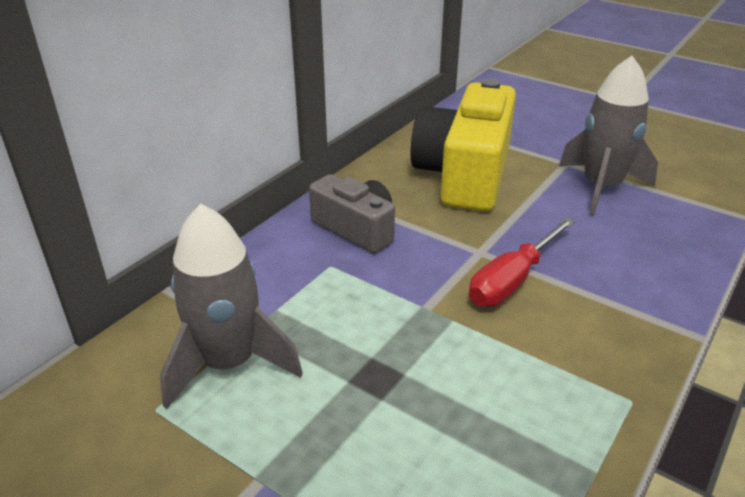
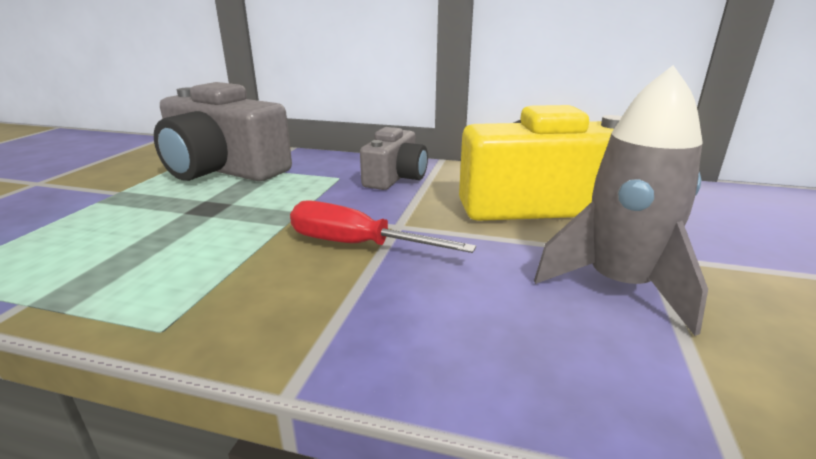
camera: 70 degrees right, 10 degrees down
(228, 363) = (223, 169): grey rocket -> grey camera

